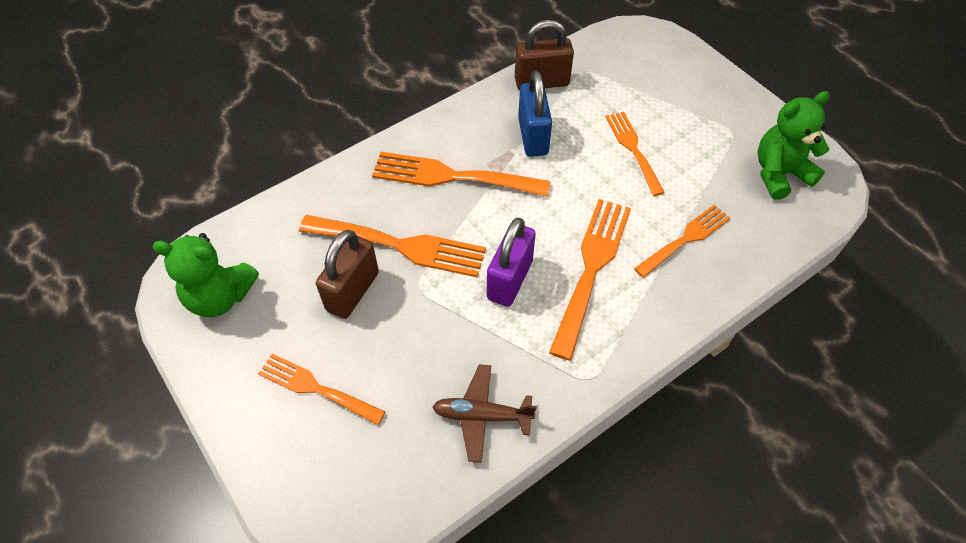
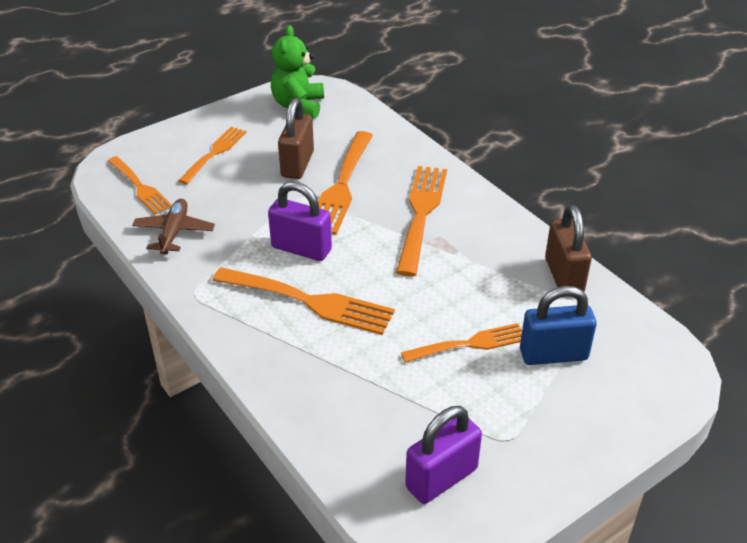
camera: 90 degrees right, 15 degrees down
(352, 291) = (297, 164): brown padlock -> brown padlock turned 75 degrees clockwise
(533, 136) = (479, 267): blue padlock -> blue padlock (553, 354)
(685, 239) = (343, 375): orange fork -> orange fork (140, 187)
(779, 174) = (441, 478): green teddy bear -> purple padlock

